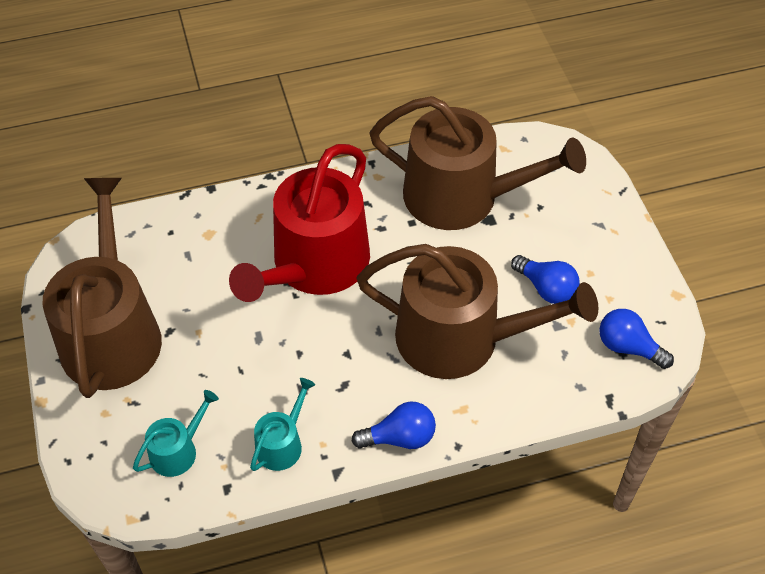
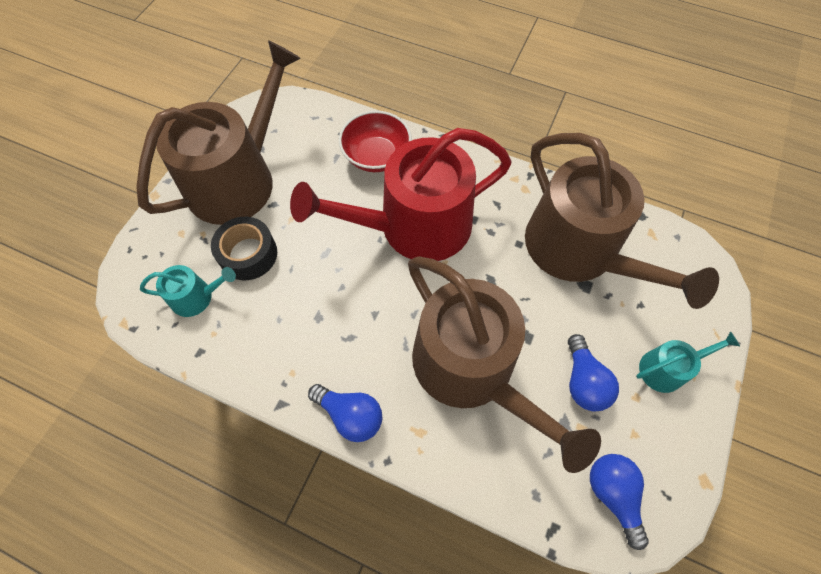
camera: 40 degrees right, 10 degrees up
(189, 385) = (248, 254): none -> black tape
(224, 230) = (376, 156): none -> red bowl
(282, 443) = (266, 349): turquoise watering can -> turquoise watering can (667, 368)

